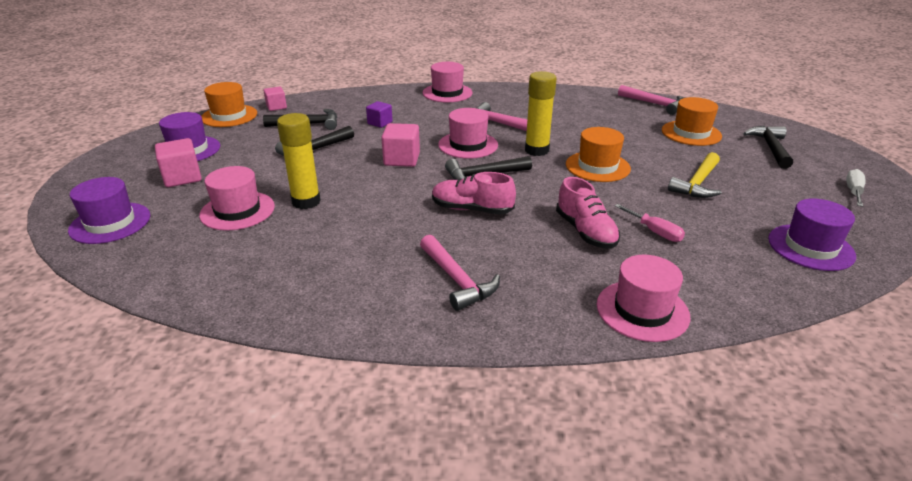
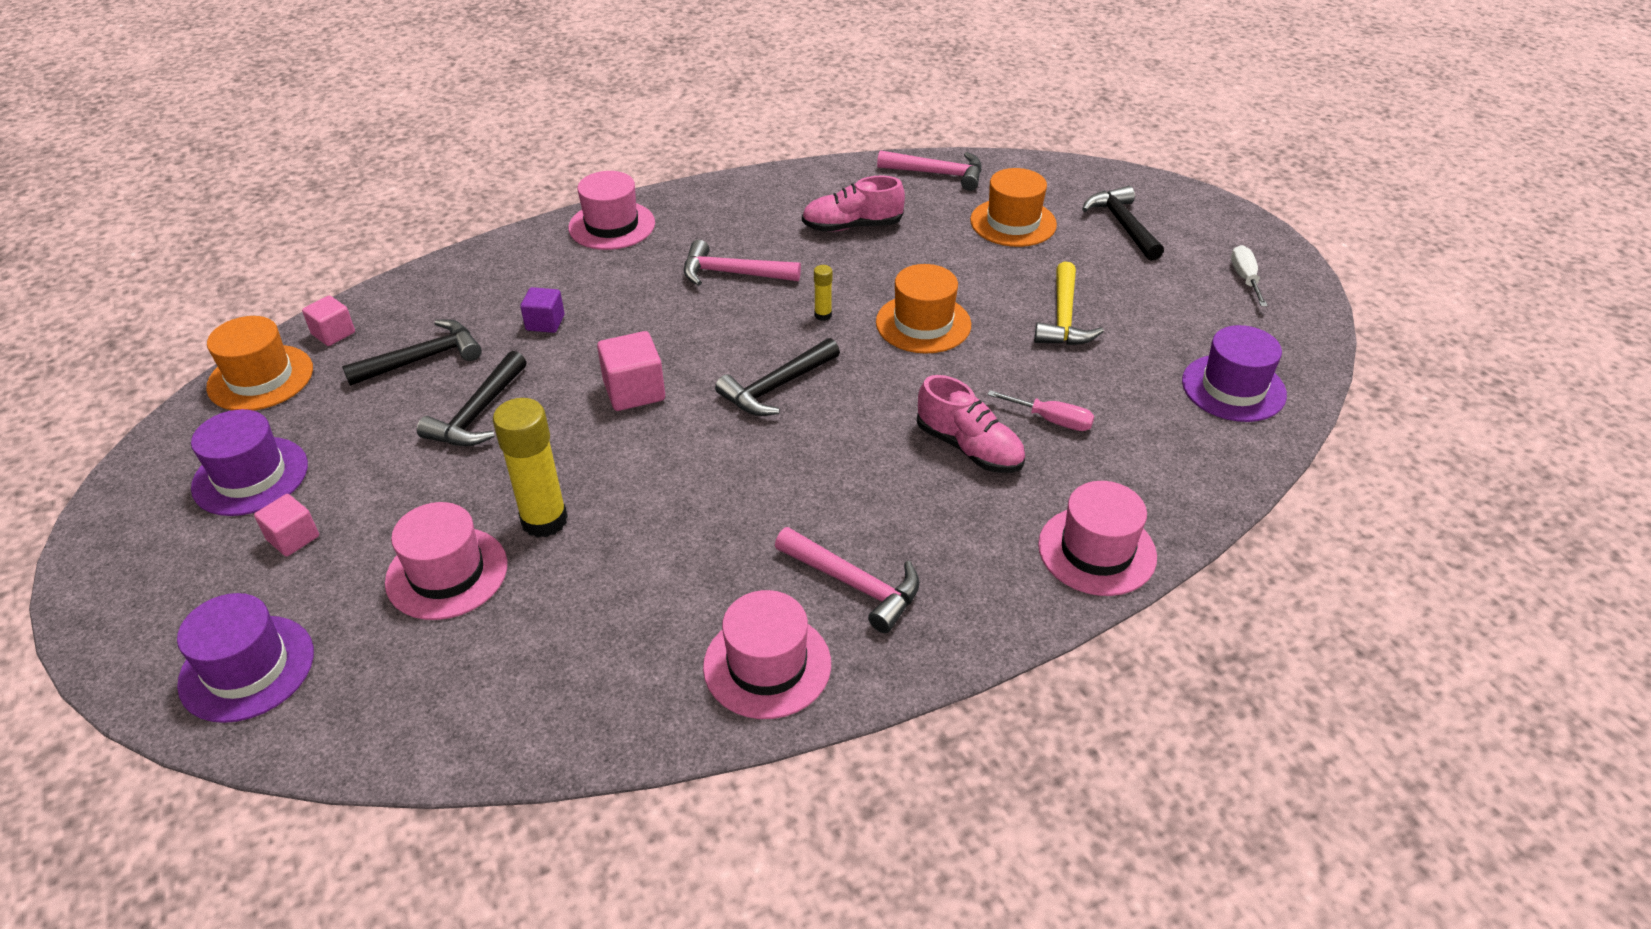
camera: 25 degrees left, 10 degrees up
(182, 177) = (293, 538): pink cube -> pink cube, size x0.65
(468, 145) = (716, 332): pink hat -> pink hat (767, 665)
(471, 209) = (798, 456): pink shoe -> pink shoe (852, 226)
(536, 150) = (823, 315): yellow glue stick -> yellow glue stick, size x0.46

